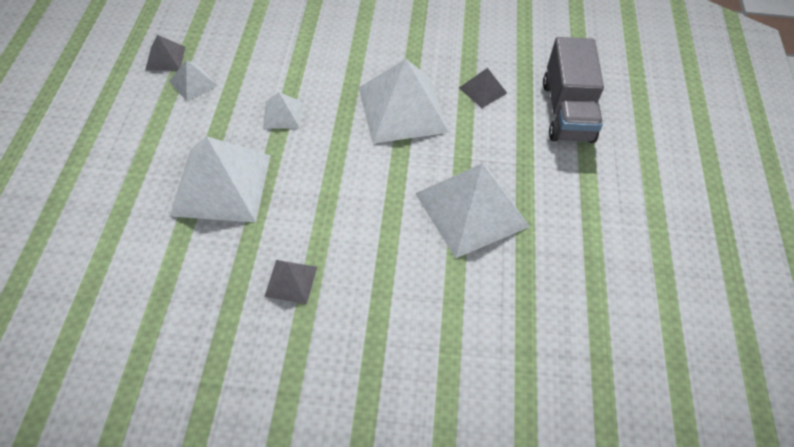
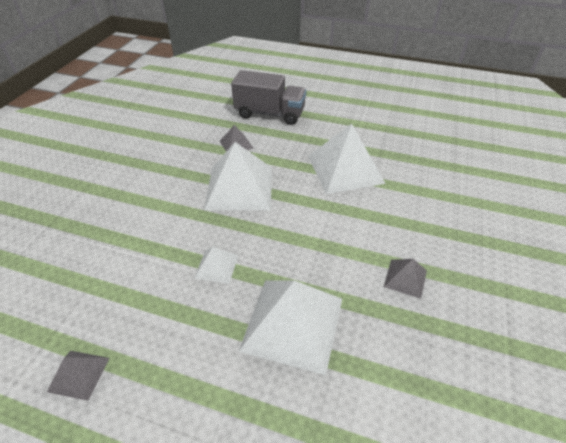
camera: 75 degrees left, 10 degrees down
(193, 83) = (137, 344): white pyramid -> none

